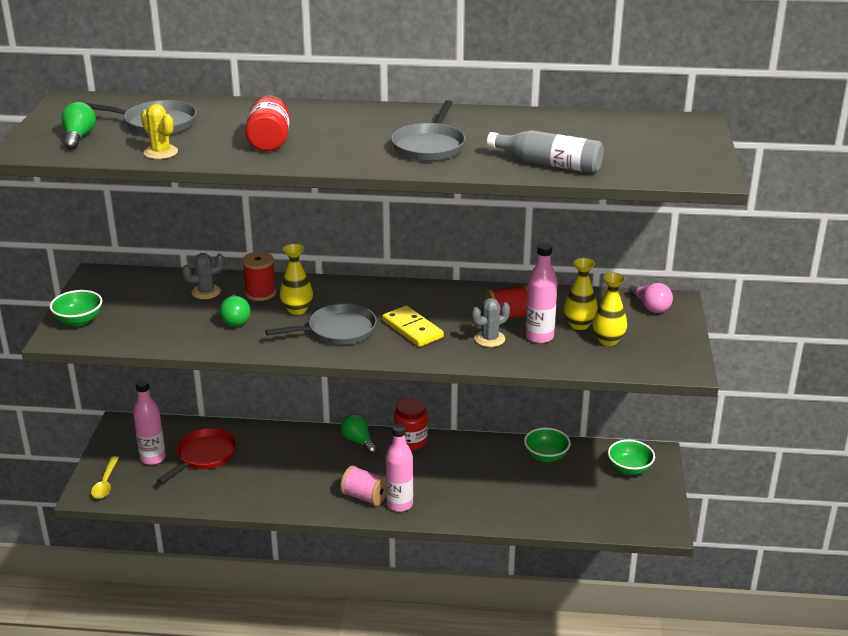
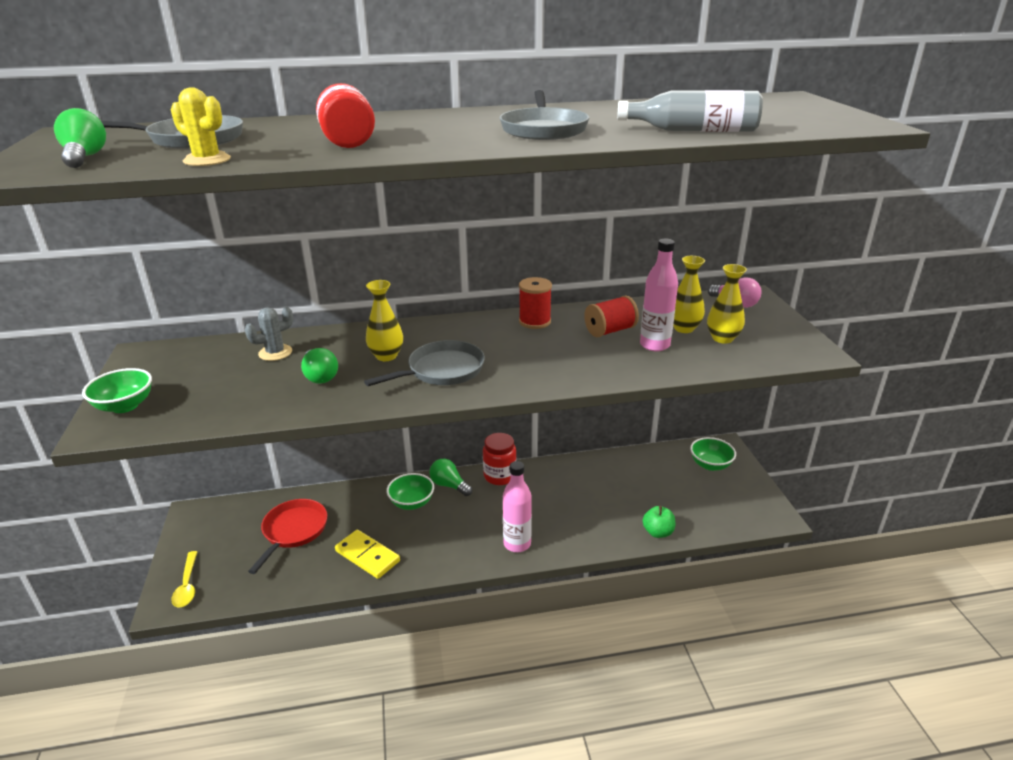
camera: 15 degrees left, 0 degrees up
(153, 458) = (236, 545): pink bottle -> none
(260, 293) = (338, 345): red spool -> red spool (535, 321)
(365, 497) = (478, 543): pink spool -> none
(412, 329) = (521, 357): yellow domino -> yellow domino (367, 556)
(489, 339) = (607, 354): grey cactus -> none
(538, 520) = (657, 532): none -> green apple
(546, 456) = (631, 467): green bowl -> green bowl (411, 503)

